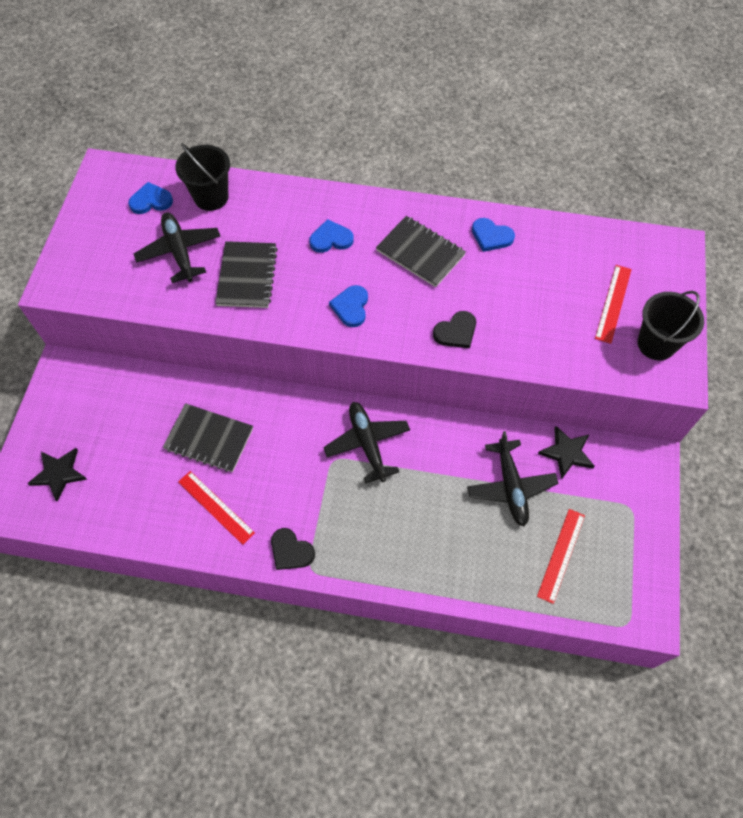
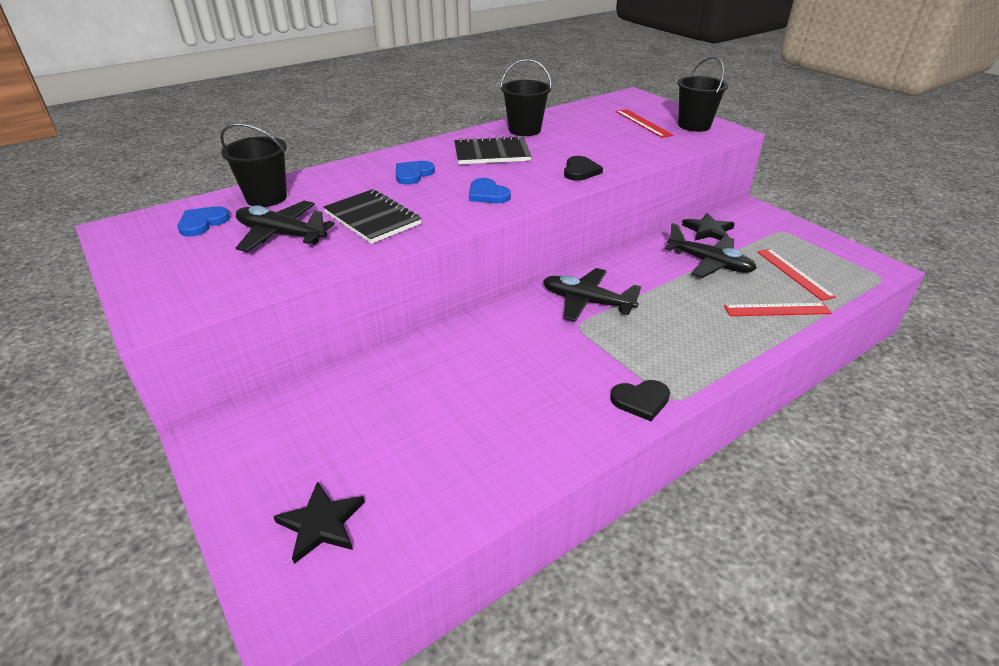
camera: 45 degrees left, 25 degrees down
(209, 439) = (454, 383): black notebook -> none
(216, 507) = (532, 421): red ruler -> red ruler (777, 309)
(491, 236) = (524, 130): blue heart -> black bucket

